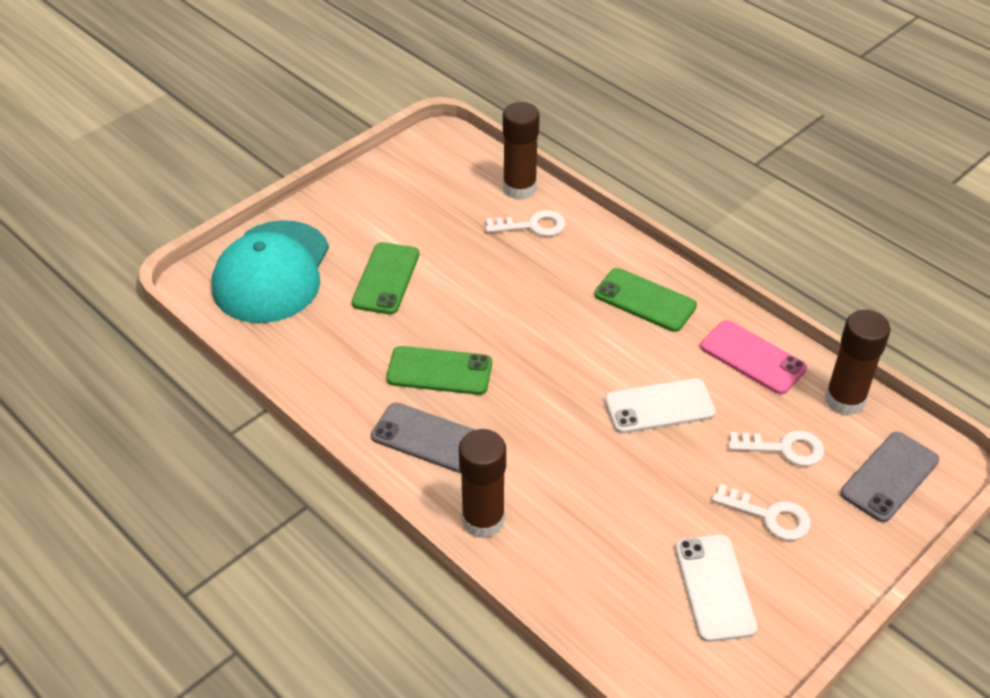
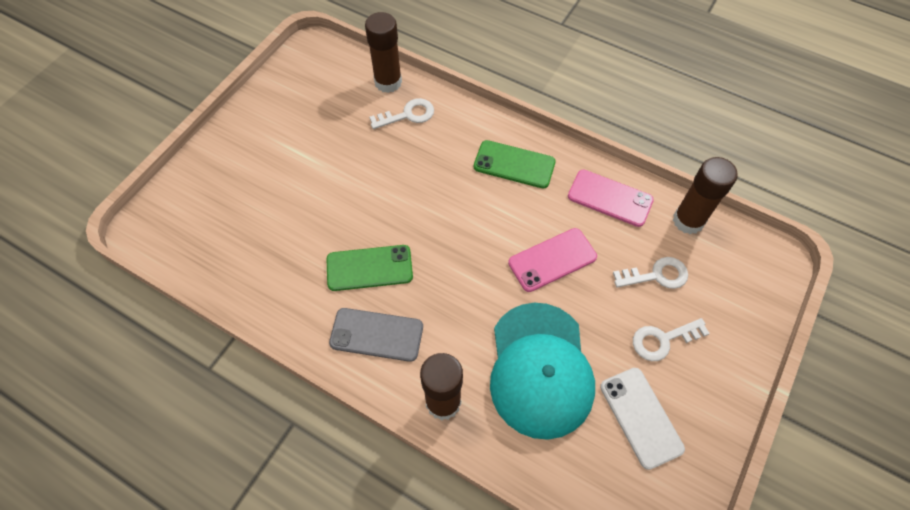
camera: 15 degrees left, 15 degrees up
(272, 272) = (204, 204): turquoise cap -> turquoise cap (540, 369)
(386, 278) = (302, 190): green phone -> none
(659, 406) = (552, 260): white phone -> pink phone
(769, 516) = (663, 340): white key -> white key turned 150 degrees clockwise
(889, 477) = (740, 281): grey phone -> none

